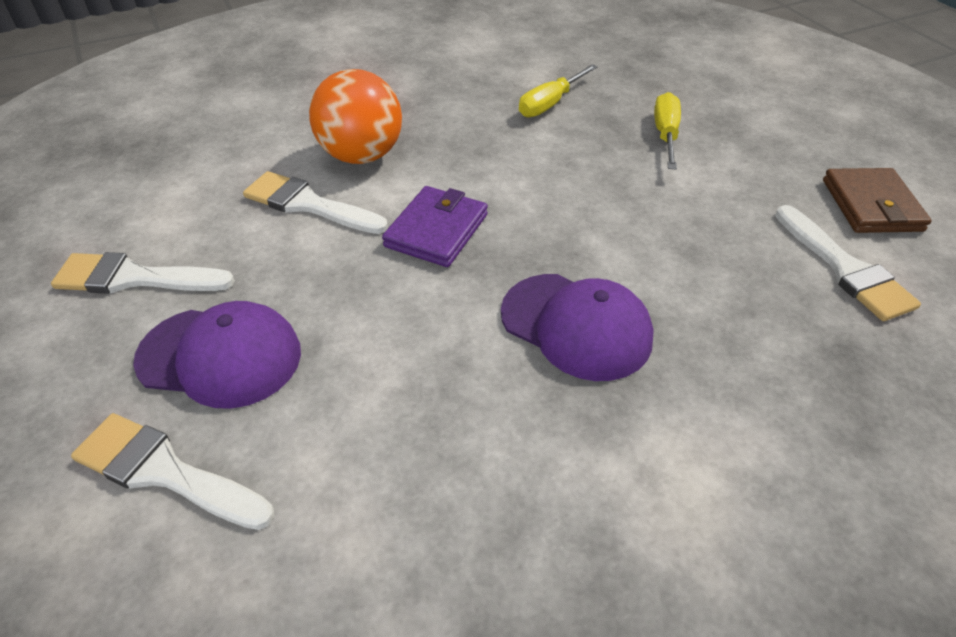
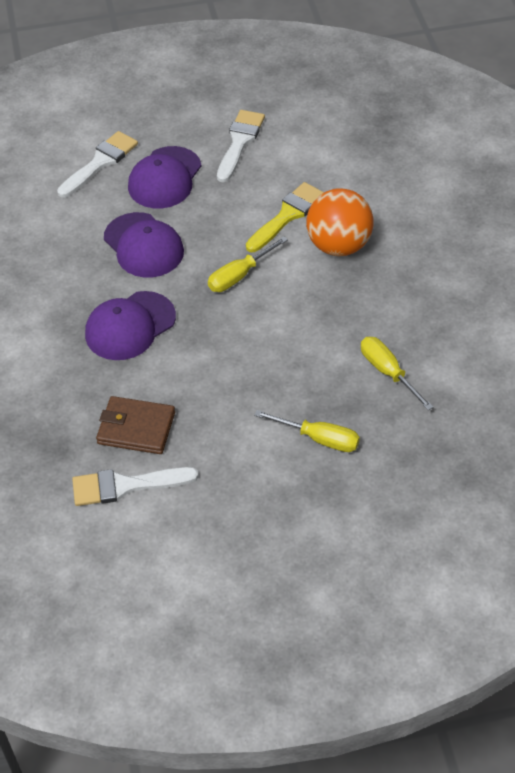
camera: 105 degrees right, 5 degrees up
(308, 204) = (287, 215): white brush -> yellow brush
(395, 348) = (143, 245): none -> purple cap
(436, 230) = (239, 275): purple wallet -> yellow screwdriver
(871, 205) = (185, 540): brown wallet -> brown wallet (136, 428)

